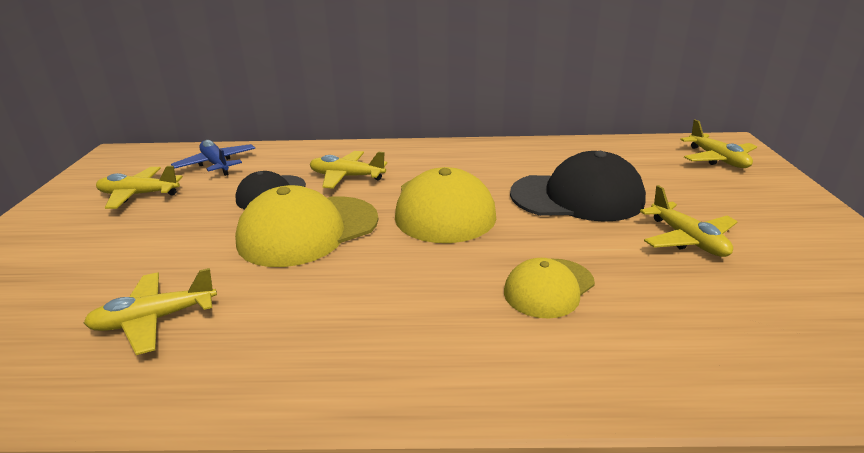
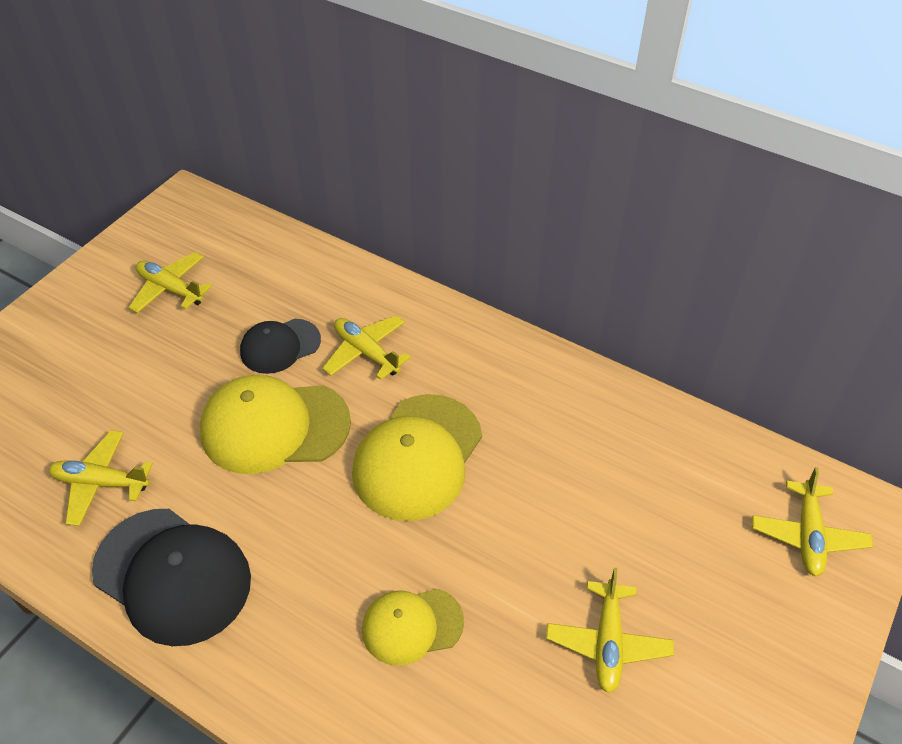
camera: 30 degrees right, 20 degrees up
(216, 164) = (262, 265): blue plane -> none
(577, 197) = (565, 513): black cap -> black cap (172, 575)

